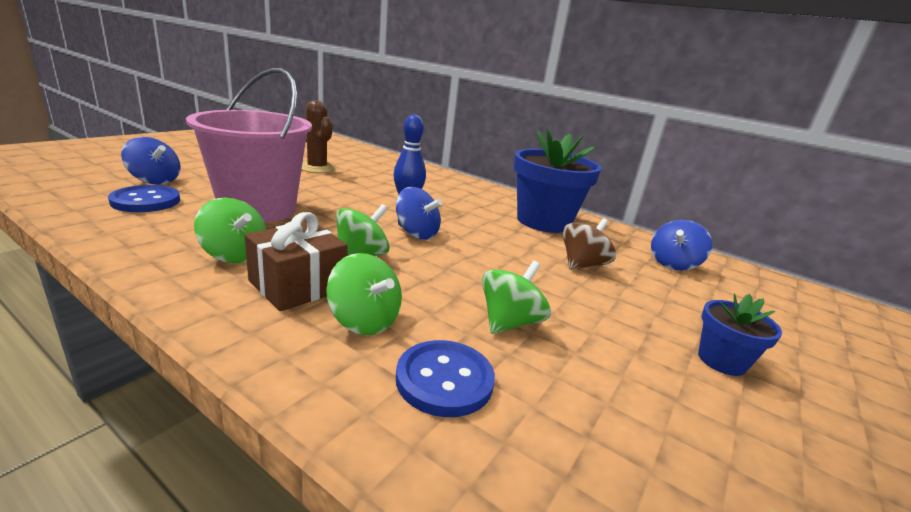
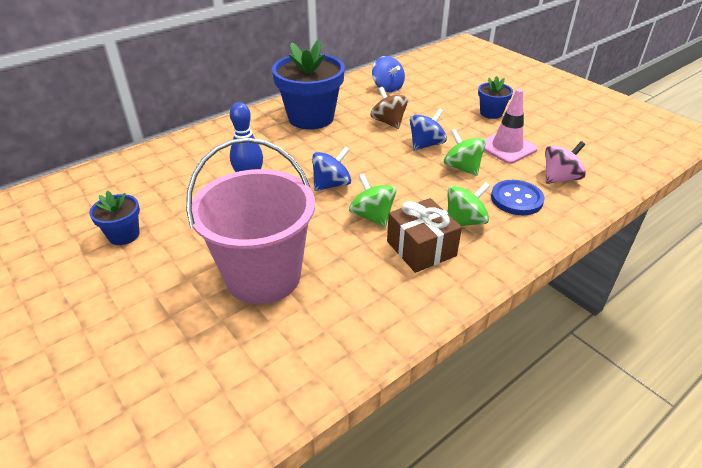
camera: 70 degrees left, 15 degrees up
(146, 201) = (226, 366): blue button -> none
(155, 180) = (144, 374): blue spinning top -> blue spinning top (426, 144)
(234, 255) = (370, 284): green spinning top -> none
(317, 168) = (124, 235): brown cactus -> blue flower pot
(554, 454) = (560, 178): none -> pink spinning top
(614, 376) = (507, 147): none -> pink traffic cone

